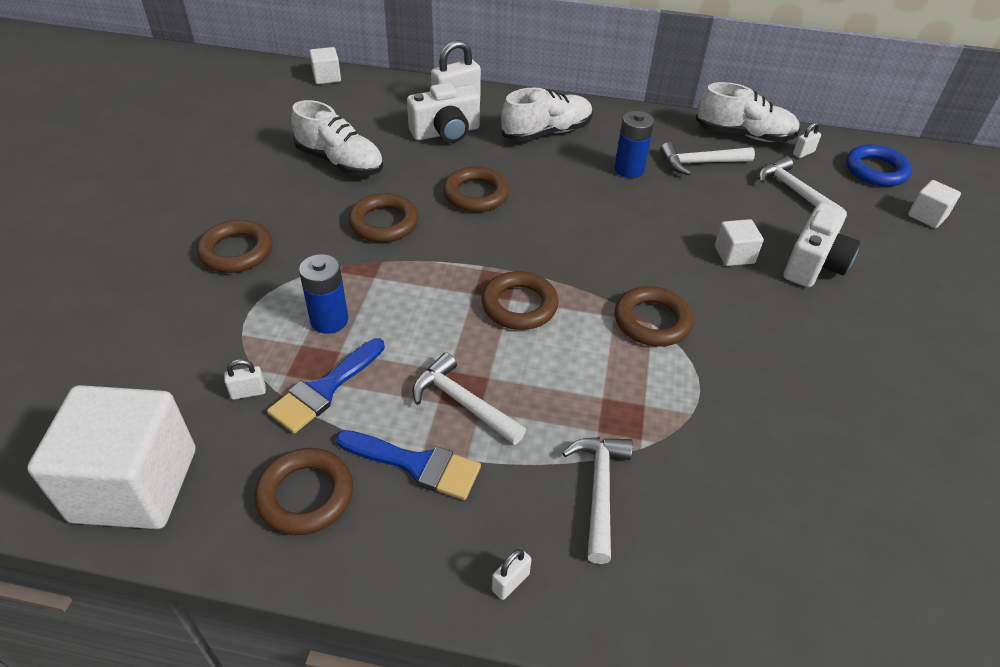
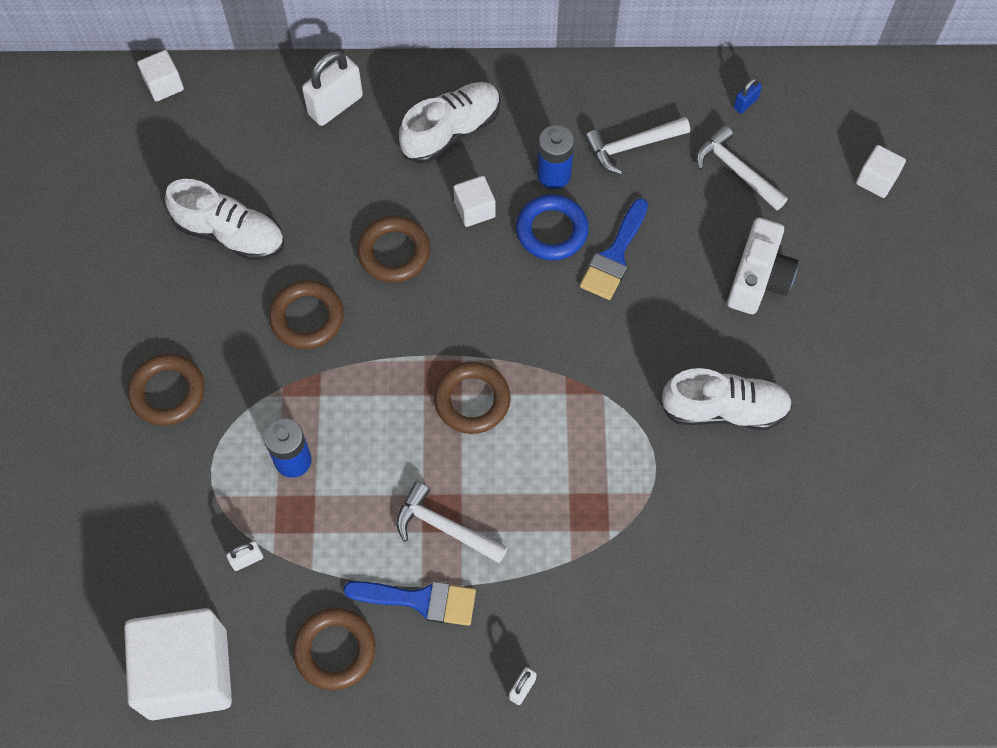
camera: 10 degrees left, 20 degrees up
(324, 389) = (315, 541): blue brush -> blue brush (614, 256)
(446, 132) = (335, 156): white camera -> none
(599, 490) = (579, 590): white hammer -> none
(652, 321) = (603, 392): brown ring -> none
(734, 255) = (677, 283): white cube -> white cube (474, 209)
(744, 135) = (677, 85): white shoe -> white shoe (724, 409)
(803, 153) = (745, 103): white padlock -> blue padlock
(875, 170) = (825, 116): blue ring -> blue ring (552, 230)

